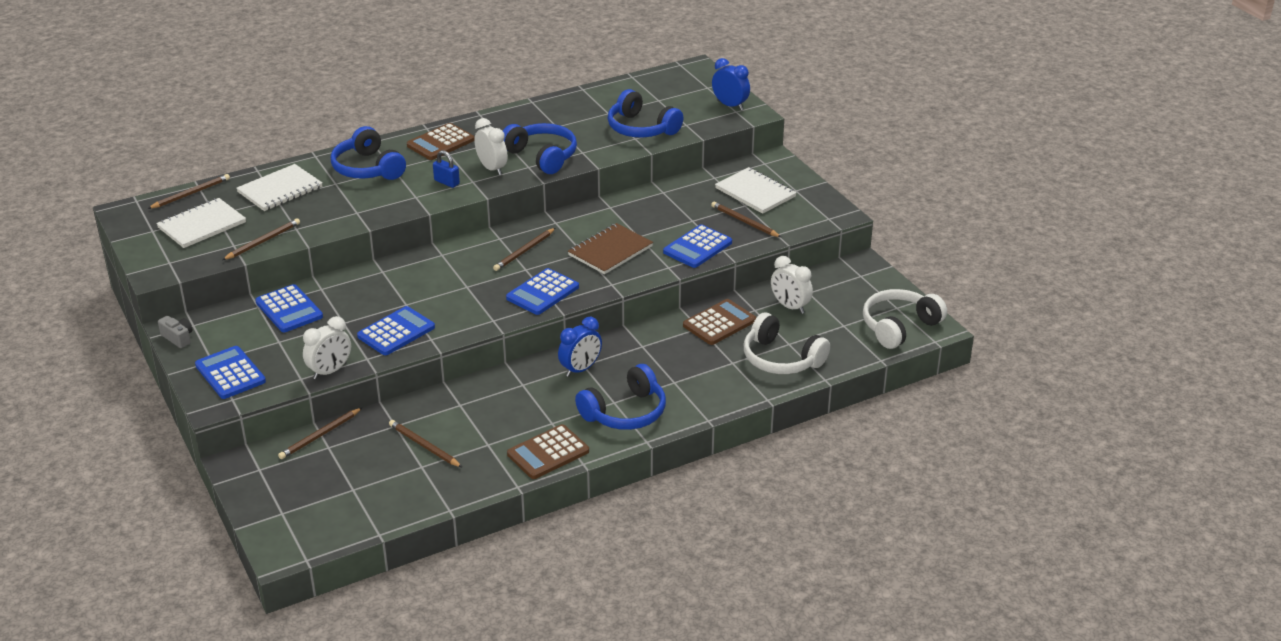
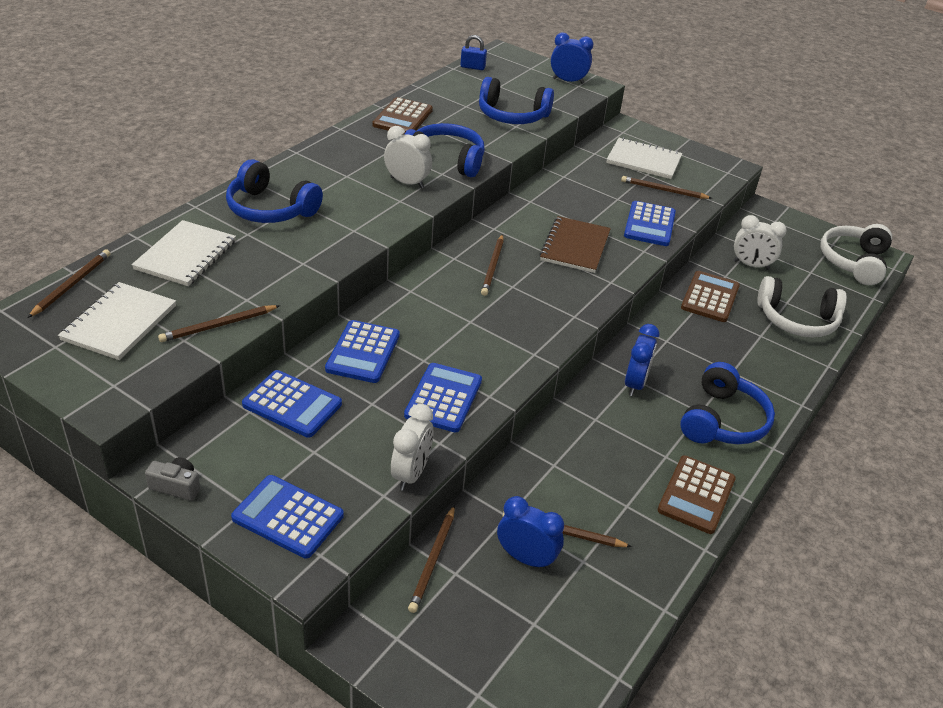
camera: 30 degrees left, 5 degrees up
(263, 241) = (218, 326): brown pencil -> brown pencil turned 135 degrees counterclockwise
(383, 453) = (526, 558): none -> blue clock
(440, 143) = (326, 165): brown calculator -> brown calculator (403, 118)
(446, 182) = (373, 207): blue padlock -> blue padlock (472, 67)
(542, 293) = (554, 308): blue calculator -> blue calculator (363, 352)

